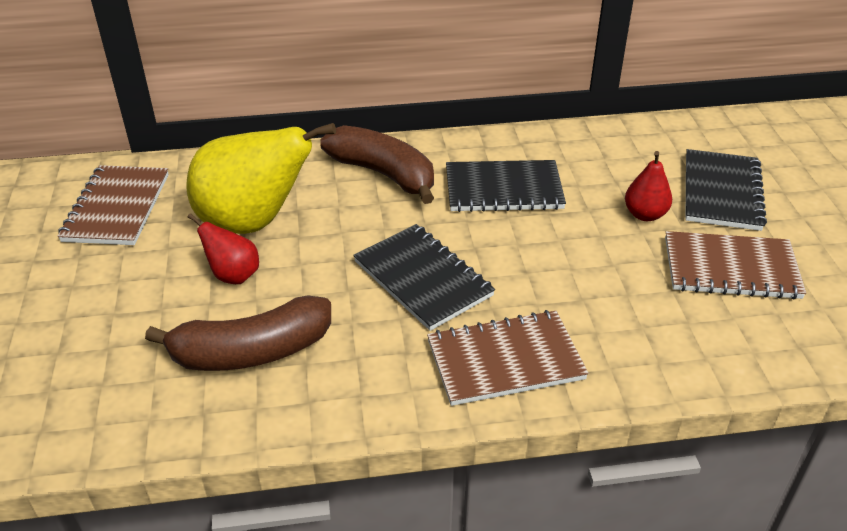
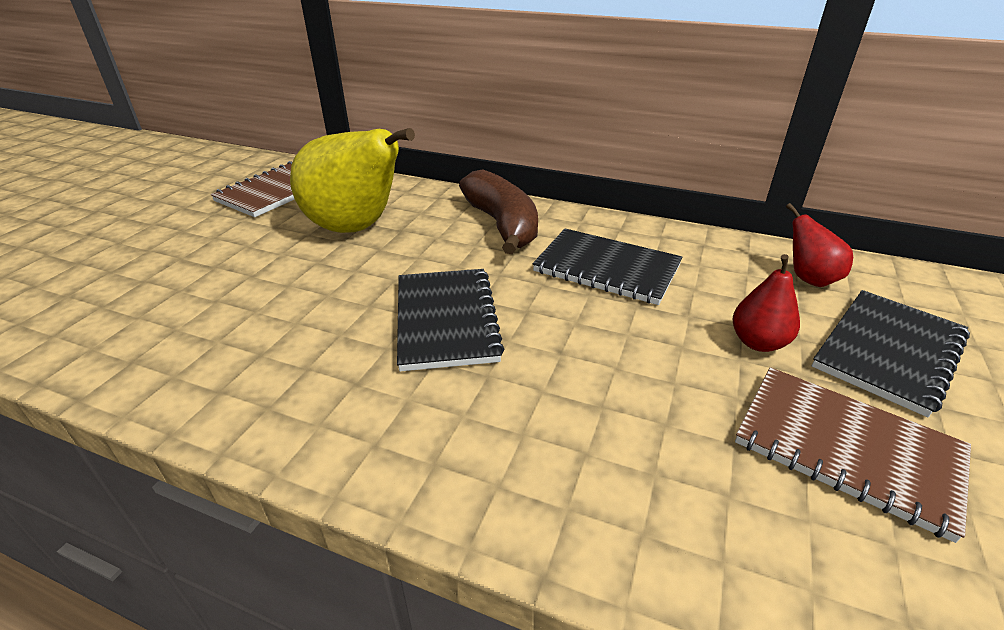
camera: 30 degrees right, 5 degrees down
(233, 275) = (294, 261): red pear -> red pear (809, 279)
(251, 351) = (231, 325): brown banana -> none
(505, 360) = (446, 437): brown notebook -> none

